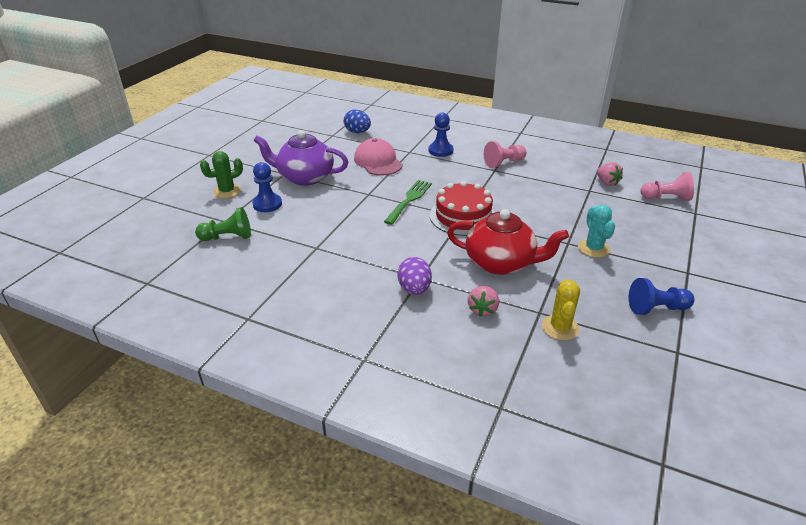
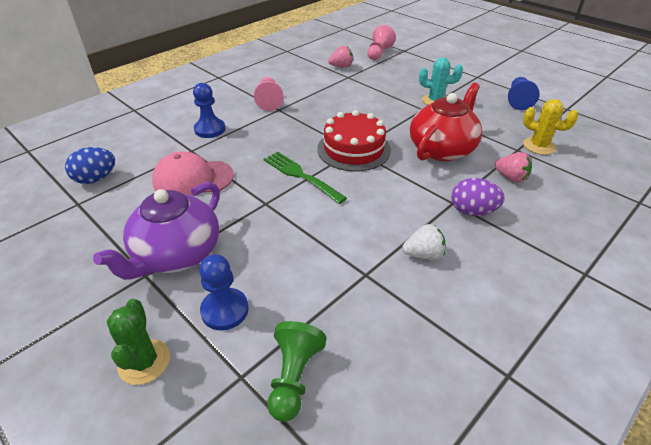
camera: 70 degrees left, 5 degrees up
(347, 269) = (423, 254): none -> white strawberry

